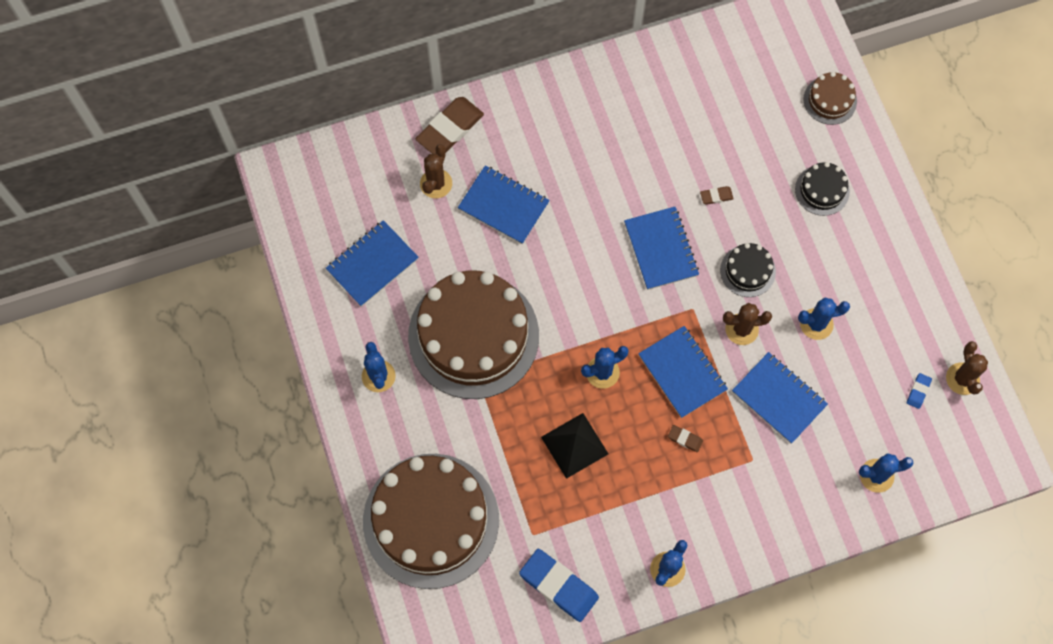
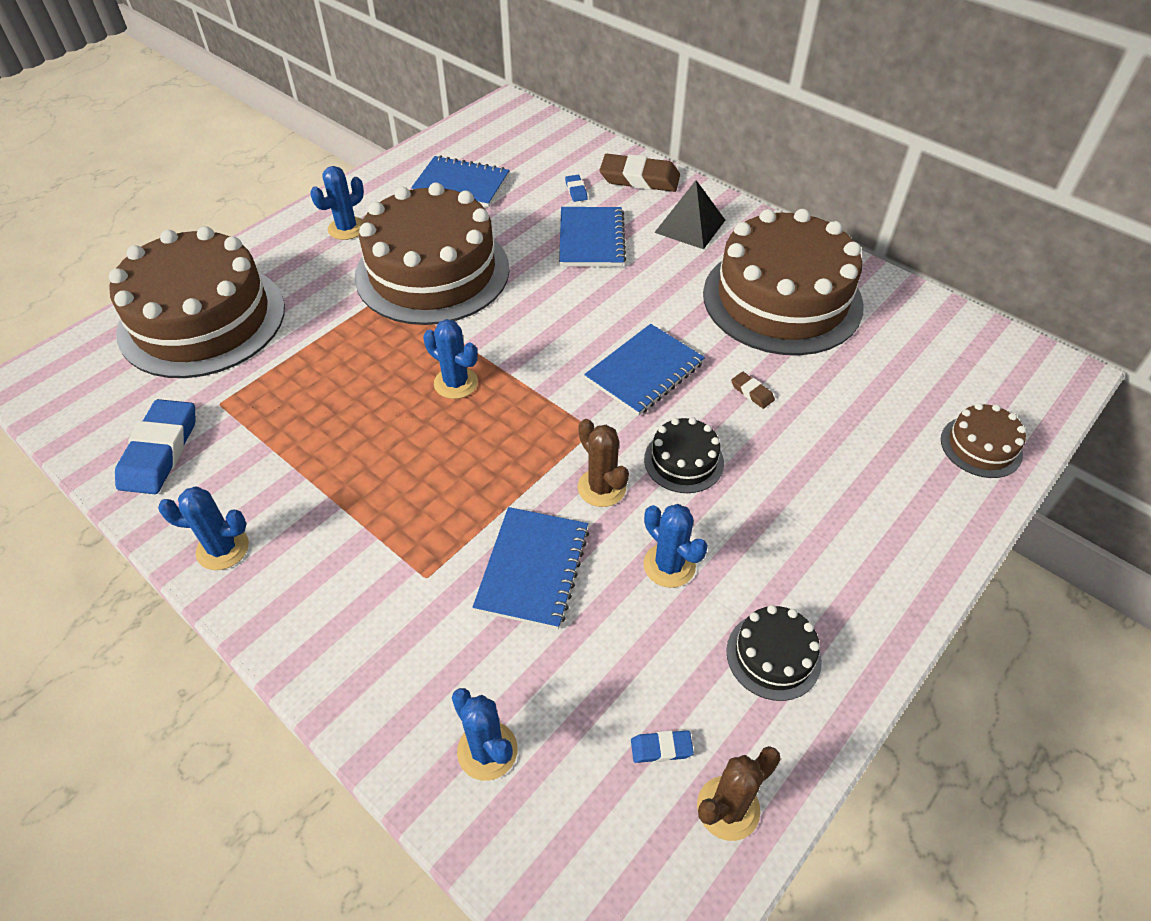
camera: 60 degrees right, 20 degrees down
(436, 183) = (576, 190): brown cactus -> blue eraser
(574, 445) = (350, 395): black pyramid -> black pyramid (690, 226)
(644, 121) = (782, 299): none -> brown cake
(682, 372) = (503, 453): blue notebook -> none
(685, 439) = (415, 492): brown eraser -> none
(822, 190) = (857, 490): black cake -> black cake (773, 655)

